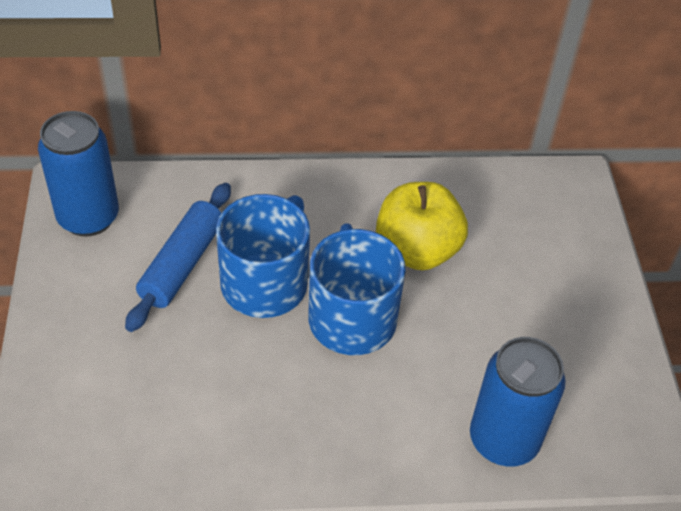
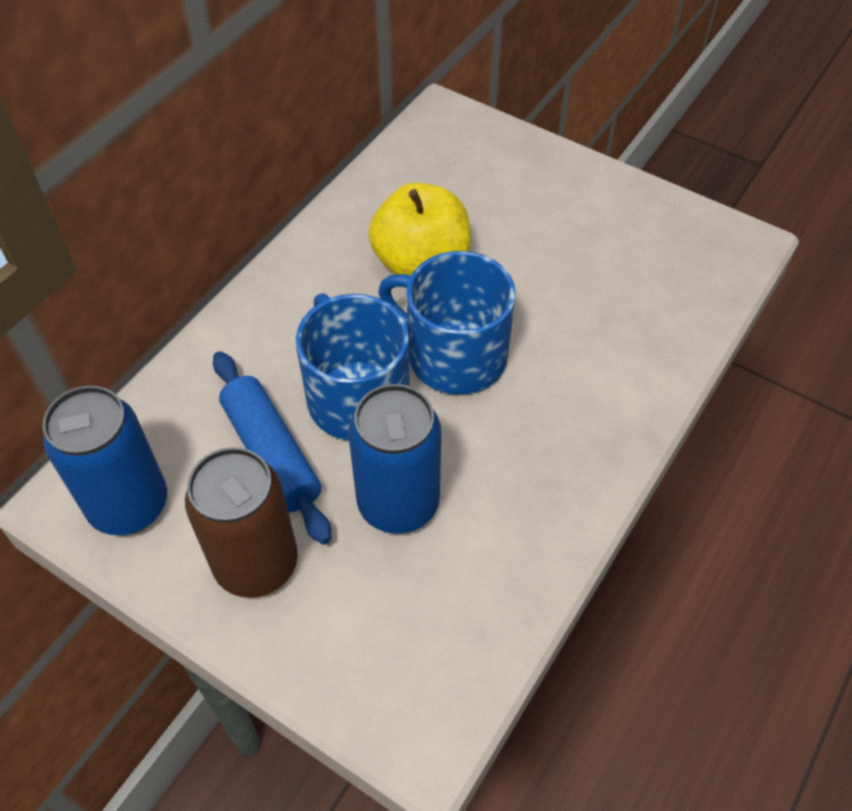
camera: 50 degrees left, 5 degrees up
(93, 307) = (256, 564): none -> brown can
(503, 440) = (663, 327): blue can -> blue can (398, 503)

